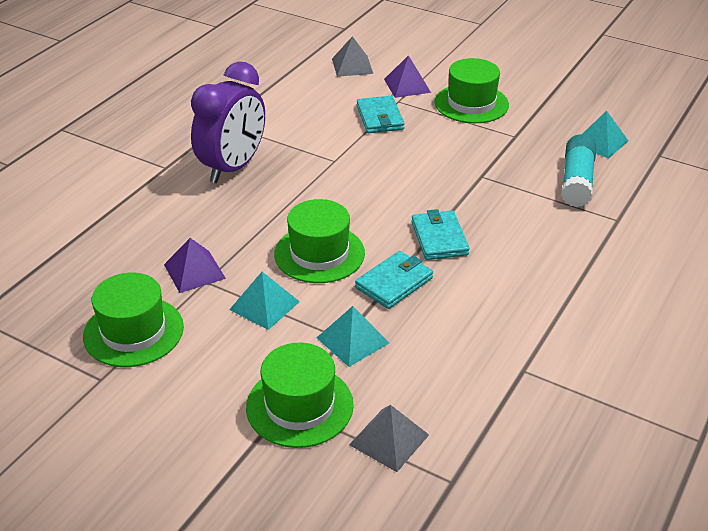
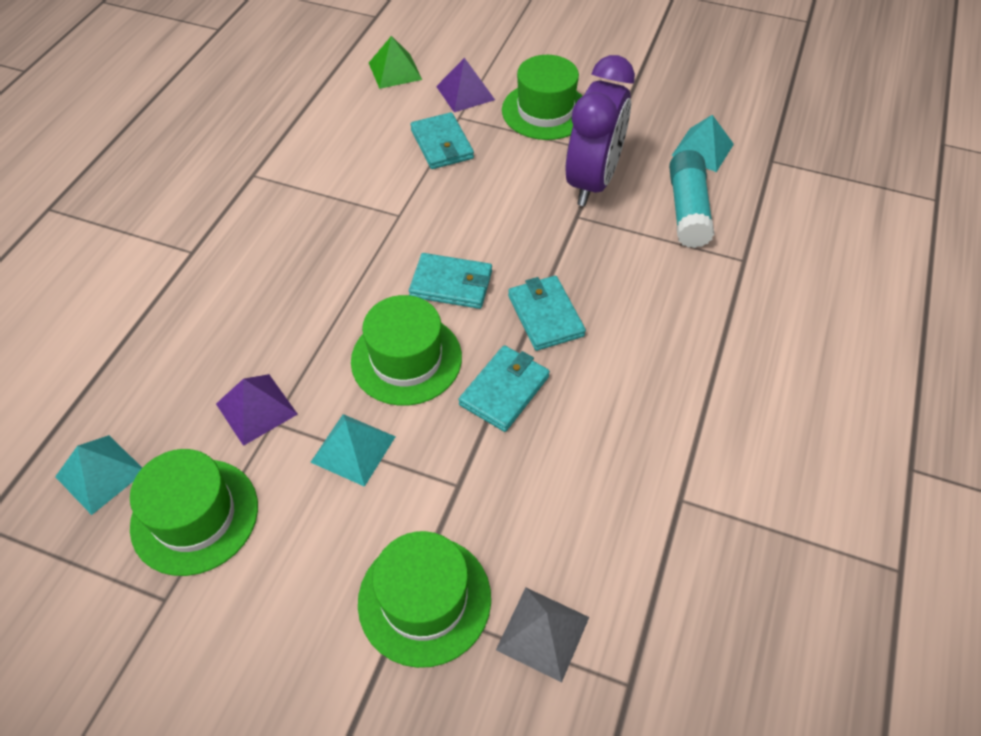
camera: 10 degrees left, 15 degrees up
(233, 167) = (277, 241): purple clock -> purple clock (592, 182)
(352, 66) = (395, 71): grey pyramid -> green pyramid
(352, 340) = (471, 486): turquoise pyramid -> turquoise pyramid (100, 474)
(366, 210) = (451, 284): none -> turquoise wallet

